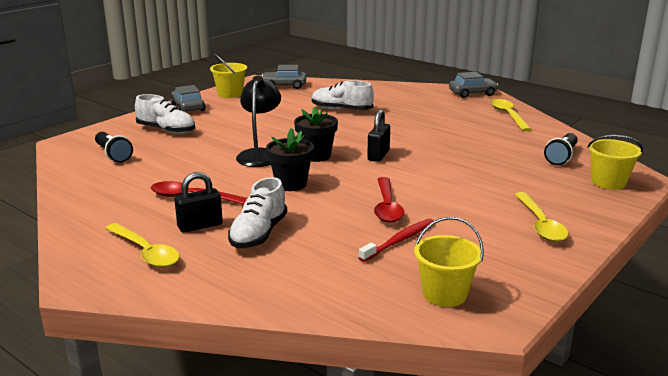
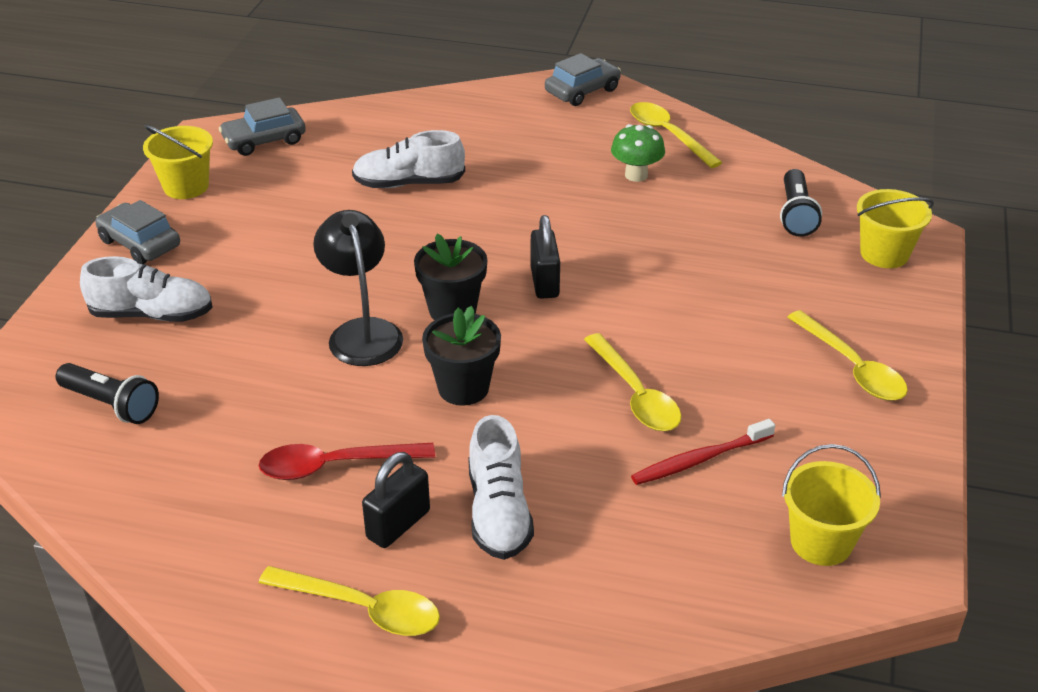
camera: 25 degrees left, 15 degrees up
(387, 207) = (635, 395): red spoon -> yellow spoon
(399, 240) = (699, 460): red toothbrush -> red toothbrush turned 135 degrees counterclockwise
(473, 127) = (636, 175): none -> green mushroom

